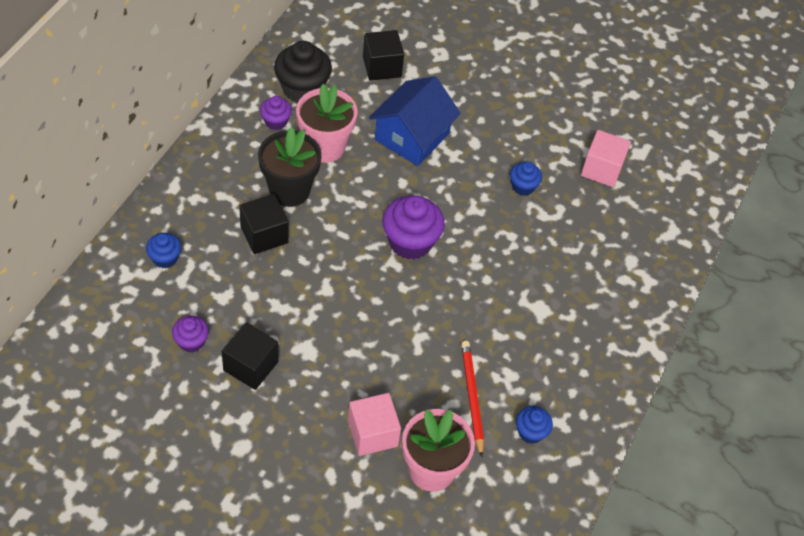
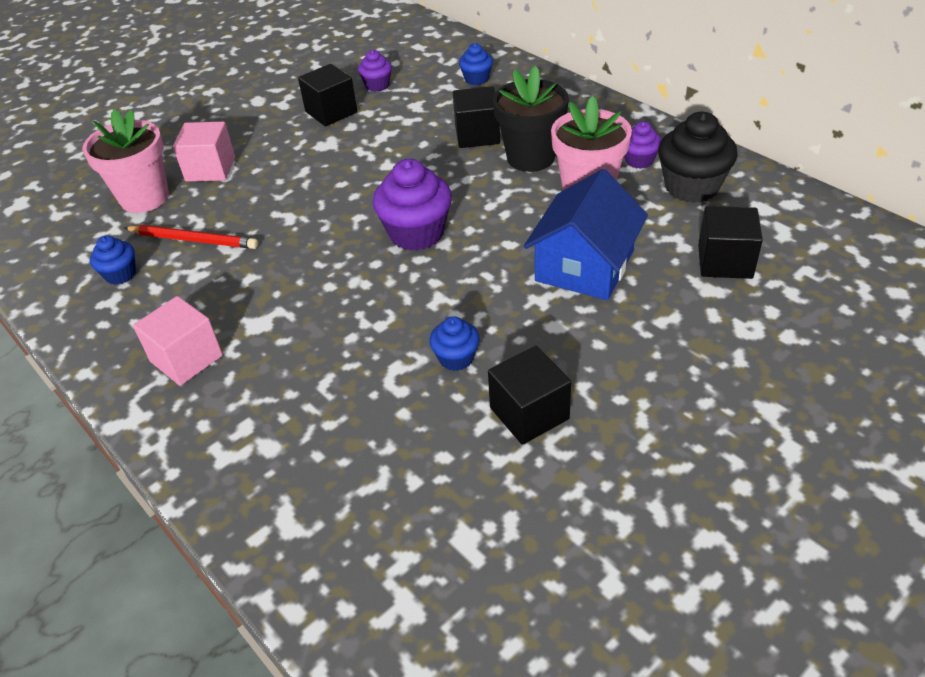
camera: 120 degrees right, 10 degrees down
(412, 136) = (584, 266): blue house -> blue house turned 60 degrees clockwise
(549, 142) = (529, 413): none -> black cube
(601, 169) = (451, 467): pink cube -> pink cube (186, 358)

